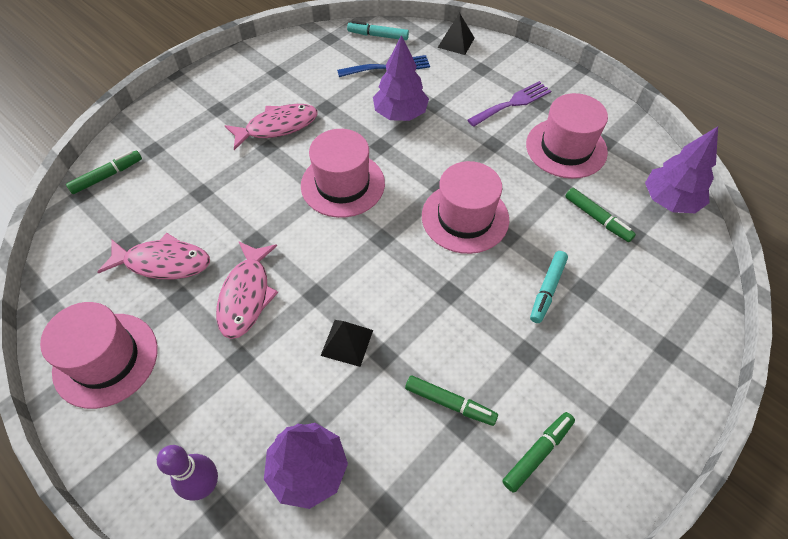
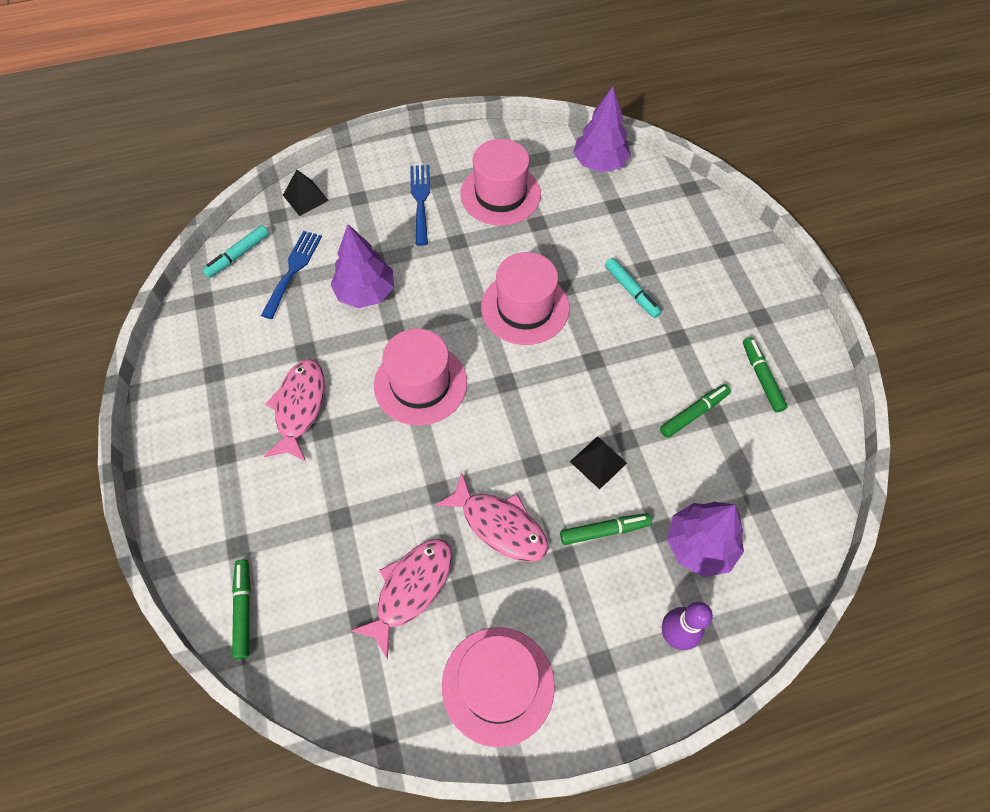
camera: 60 degrees left, 5 degrees up
(512, 103) = (420, 200): purple fork -> blue fork
(597, 219) = (586, 219): green marker -> green marker (604, 531)

